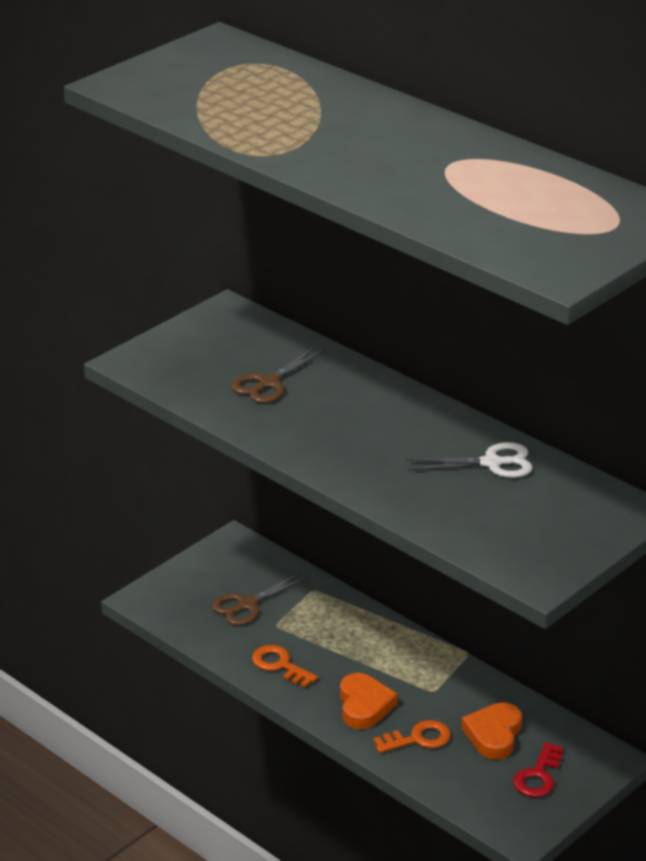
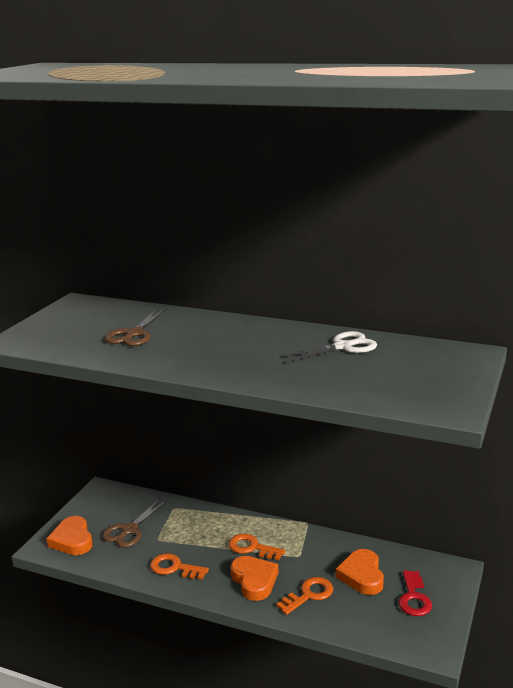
camera: 20 degrees left, 10 degrees down
(176, 599) = (72, 540): none -> orange heart
(382, 666) = (252, 547): none -> orange key

